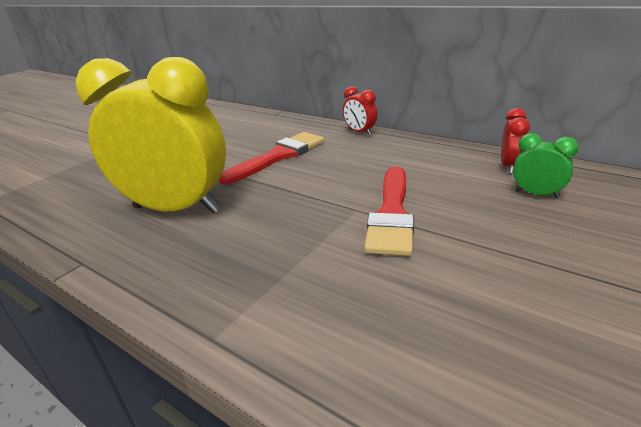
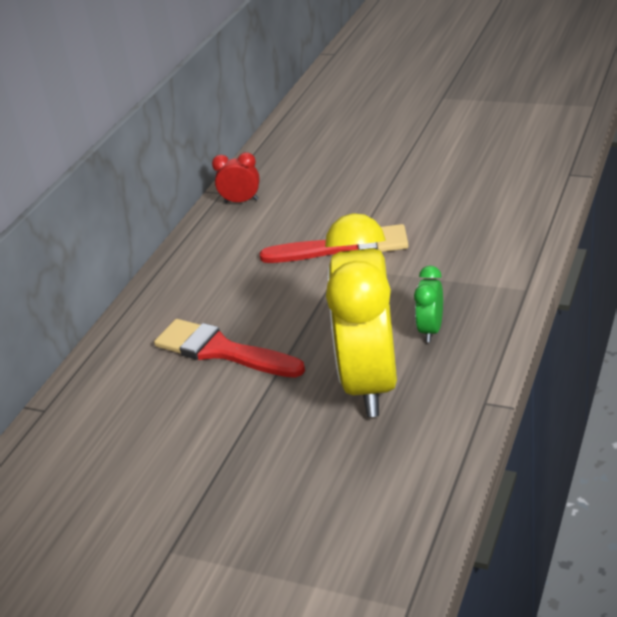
camera: 100 degrees left, 5 degrees up
(360, 132) = (142, 303): red clock -> none
(536, 194) = (294, 187): green clock -> green clock (431, 330)

